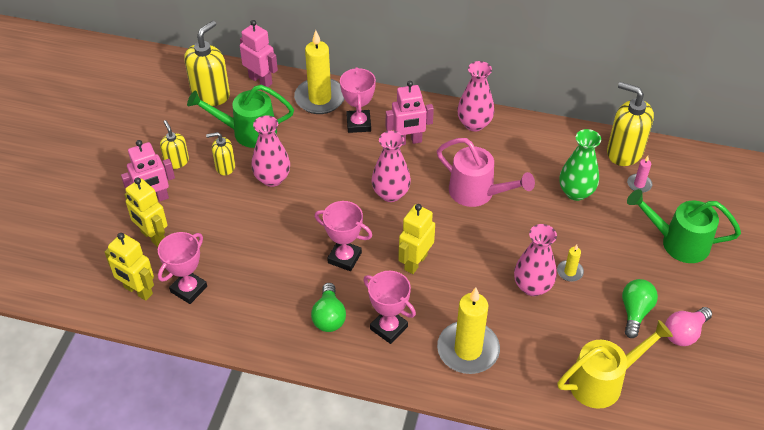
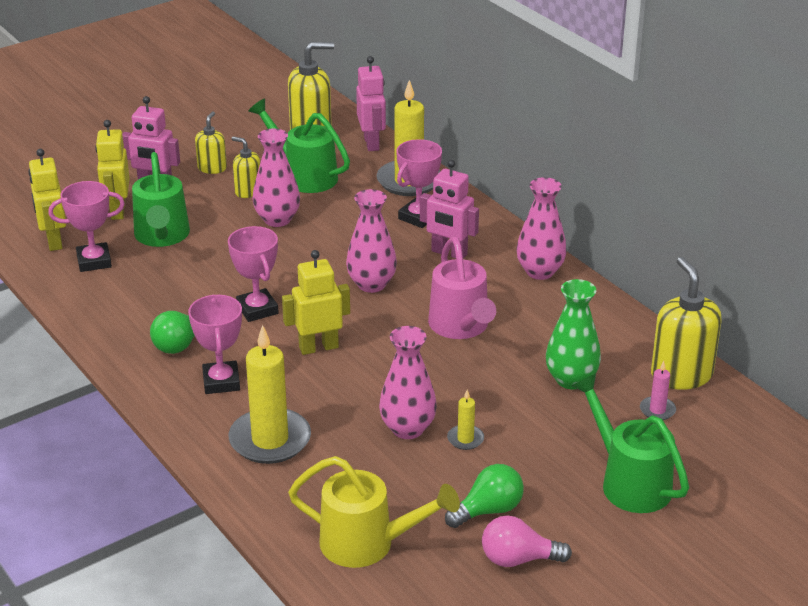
camera: 40 degrees right, 15 degrees down
(211, 239) = (162, 237): none -> green watering can

